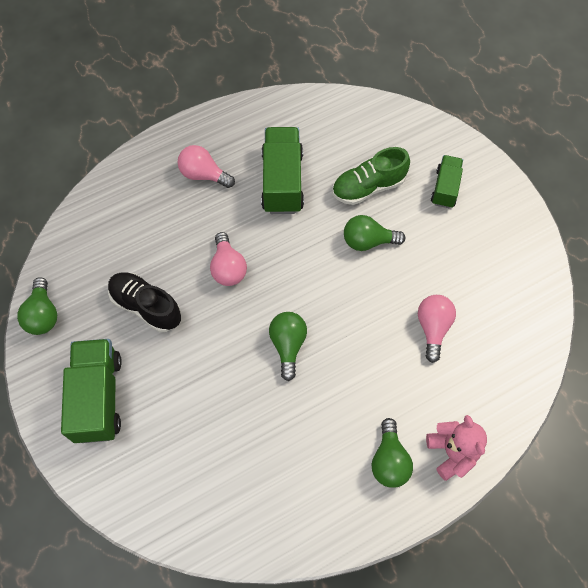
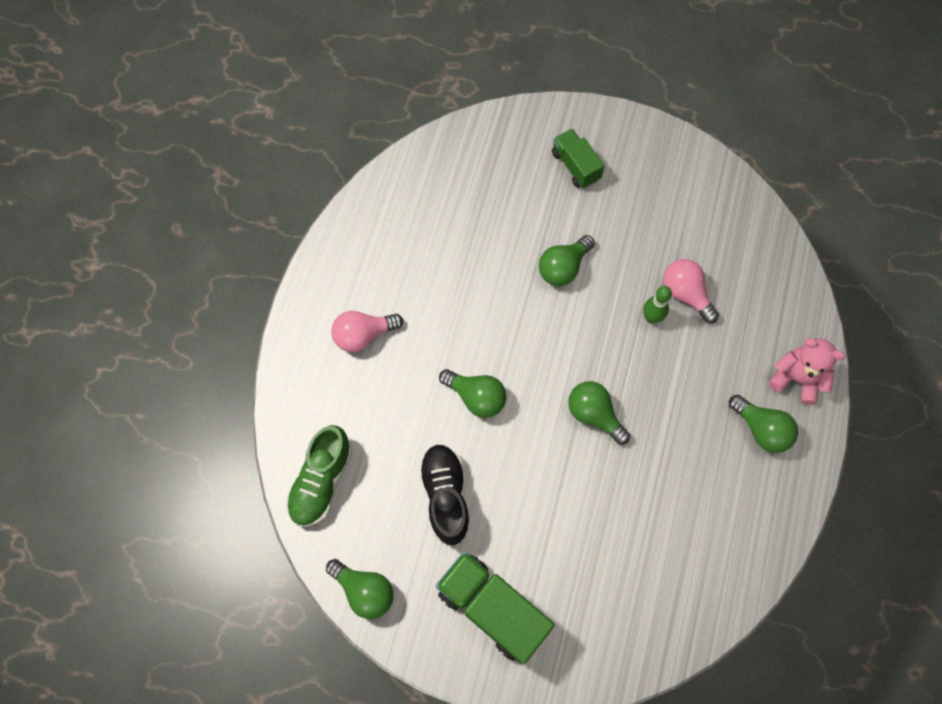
camera: 45 degrees left, 5 degrees up
(146, 306) = (445, 496): black shoe -> black shoe turned 90 degrees clockwise
(228, 268) = (476, 397): pink light bulb -> green light bulb
(282, 181) = (438, 279): green truck -> none
(368, 187) = (514, 220): green shoe -> green shoe (321, 481)
(392, 322) = (651, 317): none -> green bowling pin

